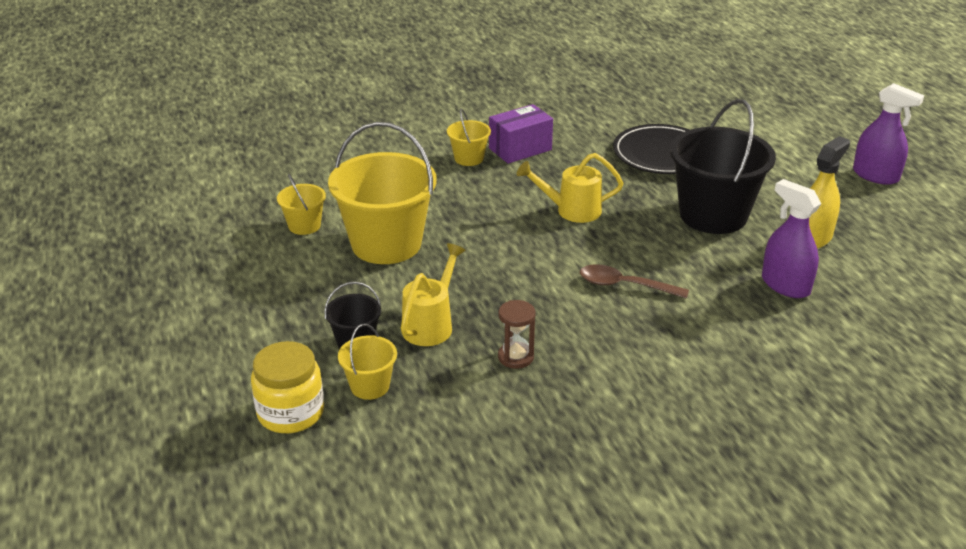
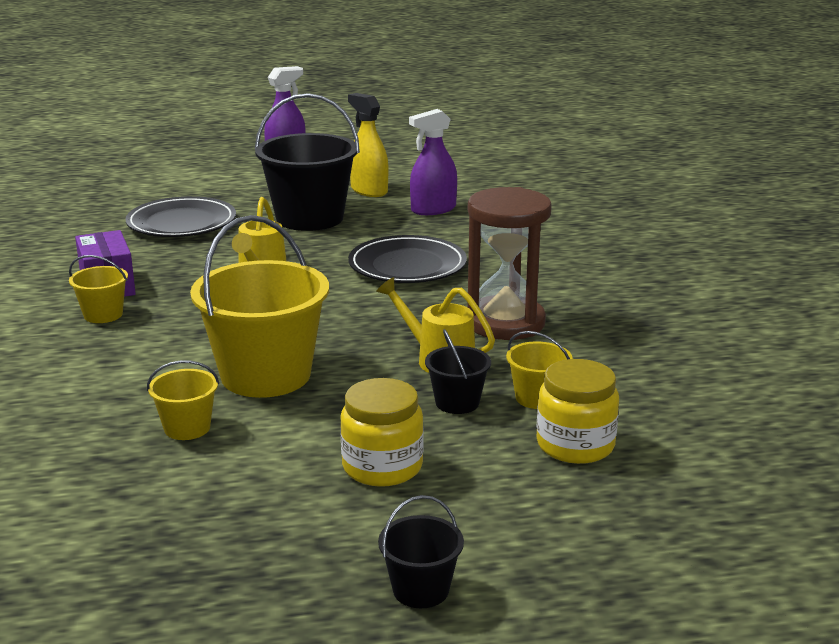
camera: 80 degrees left, 10 degrees down
(104, 350) = (421, 590): none -> black bucket
(255, 316) = (382, 467): none -> yellow jar
(515, 357) = (505, 323): brown hourglass -> brown hourglass, size x2.16
(624, 285) = (407, 266): brown spoon -> black plate

